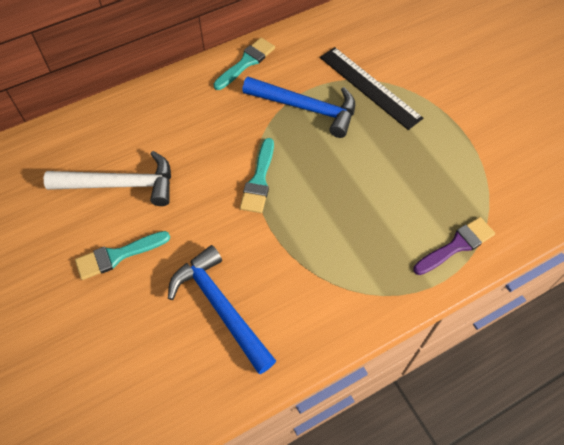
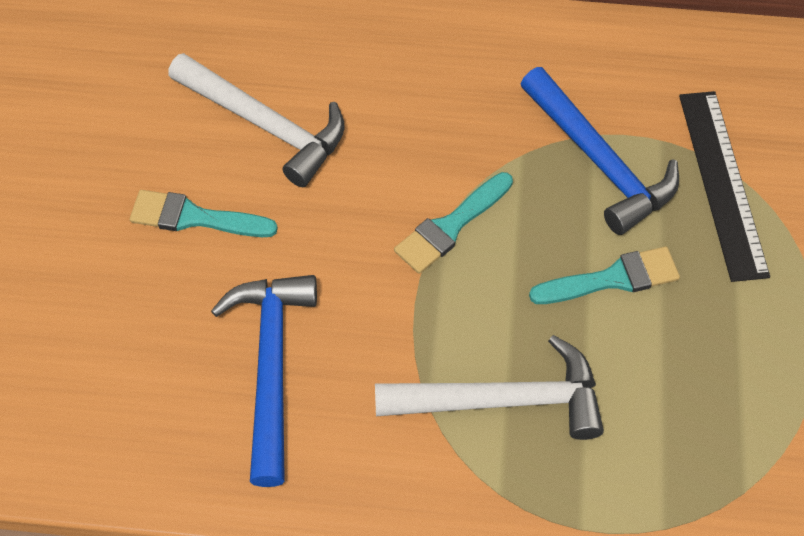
camera: 35 degrees right, 0 degrees up
(246, 62) = (562, 45): turquoise brush -> turquoise brush (612, 279)
(348, 249) = (501, 400): none -> white hammer
(456, 245) = (667, 496): purple brush -> none

